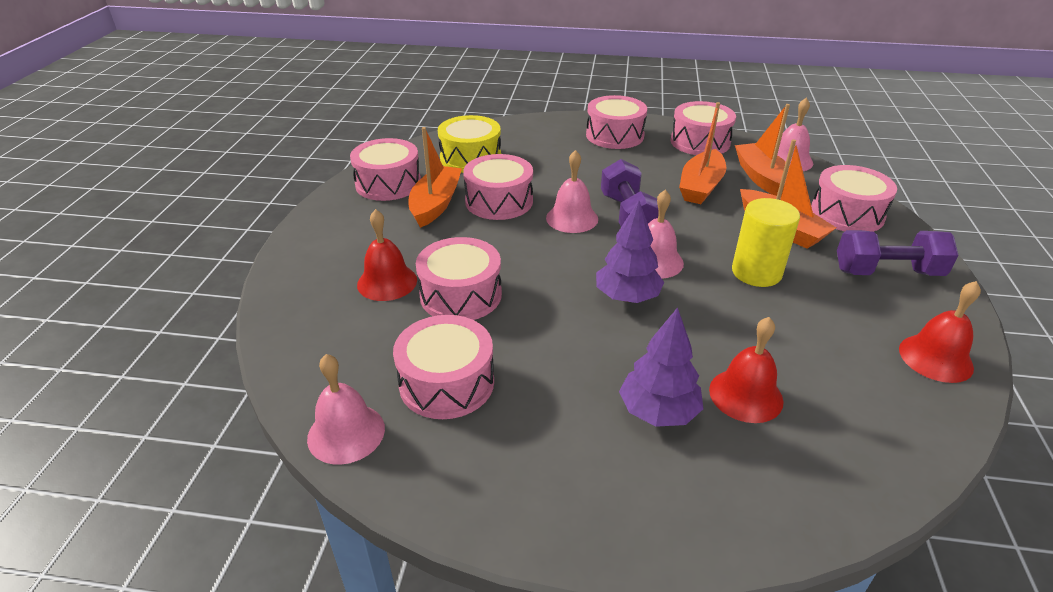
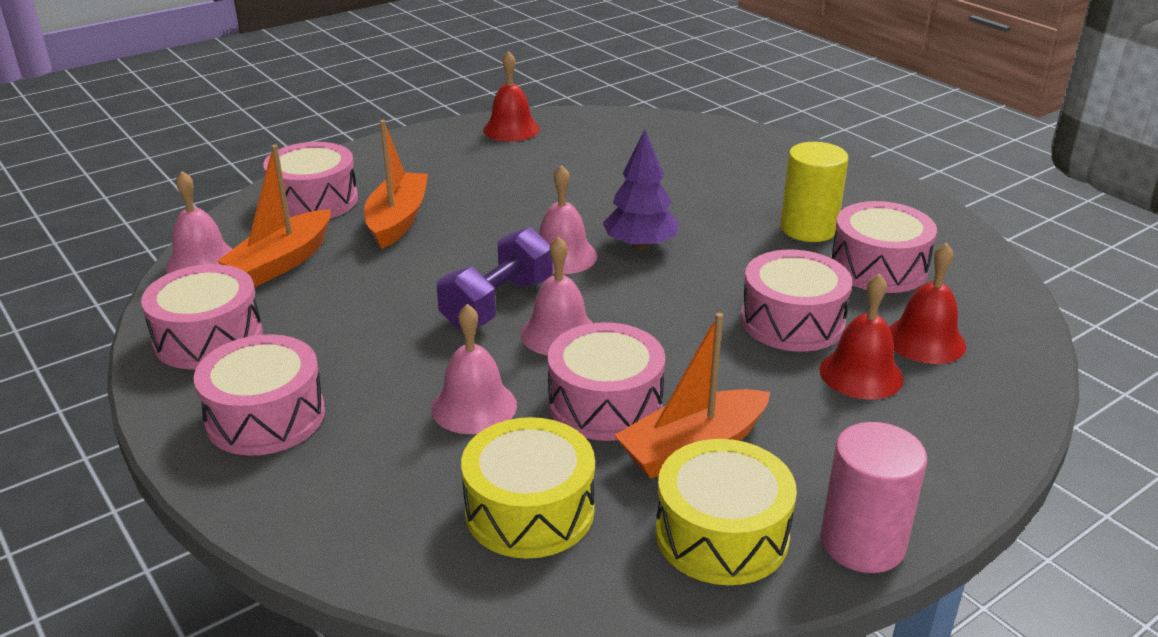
camera: 135 degrees left, 5 degrees down
(326, 206) = (862, 543): none -> pink cylinder
(346, 433) = (991, 276): pink bell -> pink bell (474, 406)
(388, 183) = (721, 534): pink drum -> yellow drum
(658, 412) = (738, 188): purple tree -> none
(700, 186) = (357, 289): orange boat -> none
(746, 395) = (666, 169): red bell -> red bell (925, 340)
(756, 272) = (501, 208): yellow cylinder -> yellow cylinder (808, 229)
(887, 272) = (410, 163): purple dumbbell -> none

